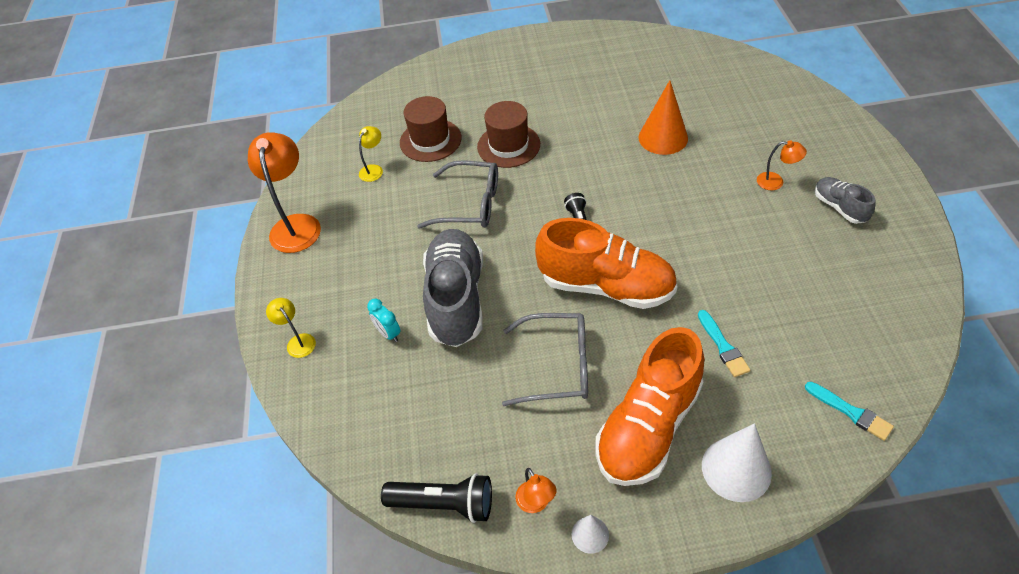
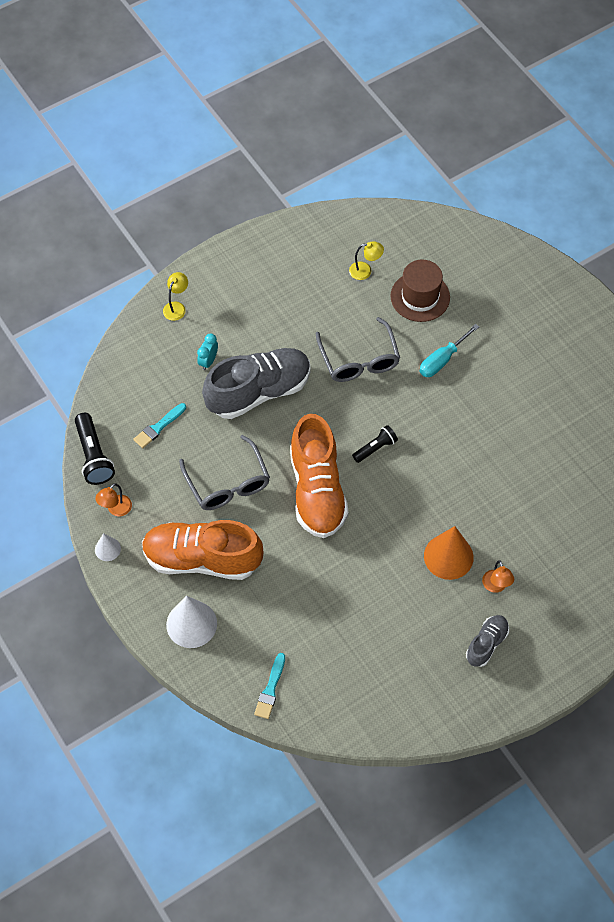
camera: 60 degrees right, 10 degrees up
(296, 224) = (281, 247): orange lamp -> none
(508, 145) = (442, 360): brown hat -> turquoise screwdriver
(663, 137) = (512, 479): orange cone -> orange cone (448, 556)
(723, 346) = (294, 589): turquoise brush -> turquoise brush (158, 427)

